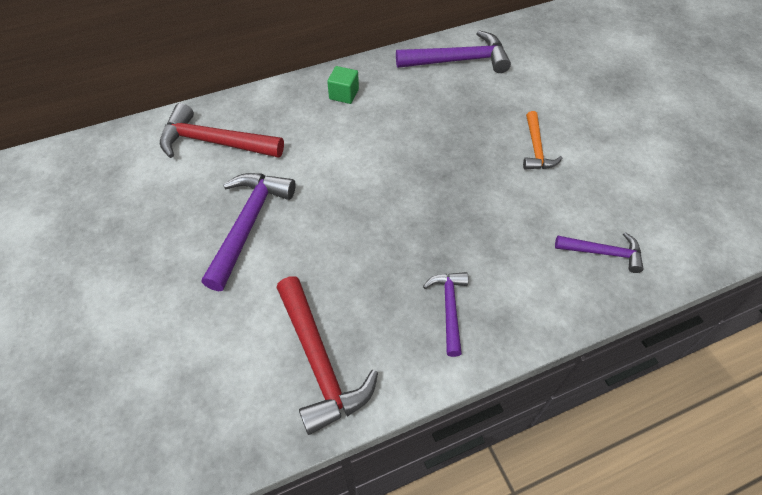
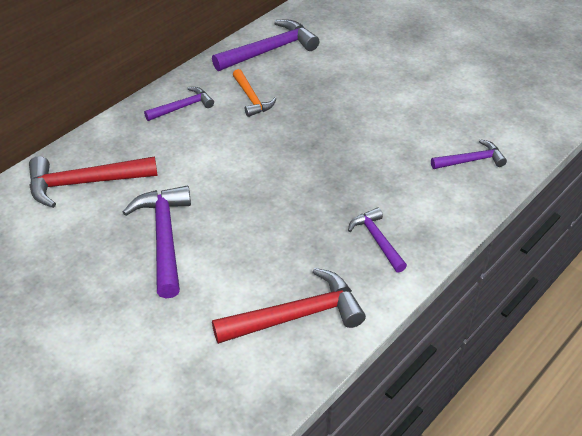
camera: 25 degrees left, 10 degrees down
(319, 362) = (296, 315): red hammer -> red hammer turned 60 degrees counterclockwise
(344, 94) = (182, 107): green cube -> purple hammer
(536, 149) = (376, 101): orange hammer -> orange hammer (252, 99)

